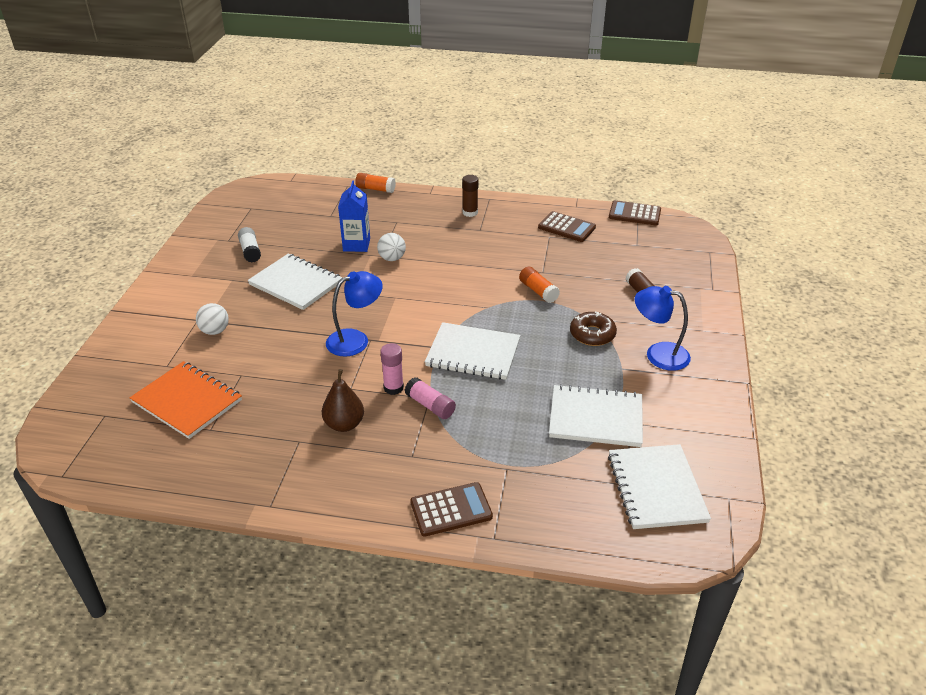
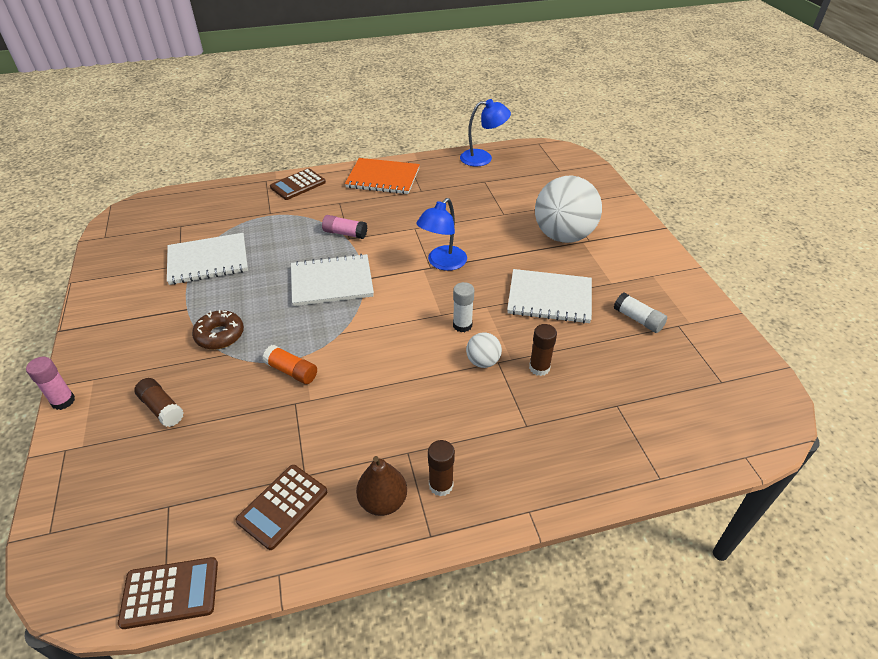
camera: 155 degrees right, 5 degrees up
(187, 401) = (519, 190): orange notebook -> orange notebook (383, 178)
(215, 331) = (563, 236): white ball -> white ball, size x2.26
(344, 424) = (399, 206): brown pear -> brown pear (383, 501)
(356, 245) = (539, 368): blue carton -> brown glue stick
(375, 189) = (613, 486): orange glue stick -> none
(385, 284) = (462, 325): none -> white glue stick
(393, 388) = (382, 237): pink glue stick -> pink glue stick (63, 401)
(566, 227) = (283, 506): brown calculator -> brown calculator turned 60 degrees counterclockwise
(656, 488) = (158, 229): white notebook -> none
(658, 354) = (148, 334): blue lamp -> blue lamp (483, 158)

